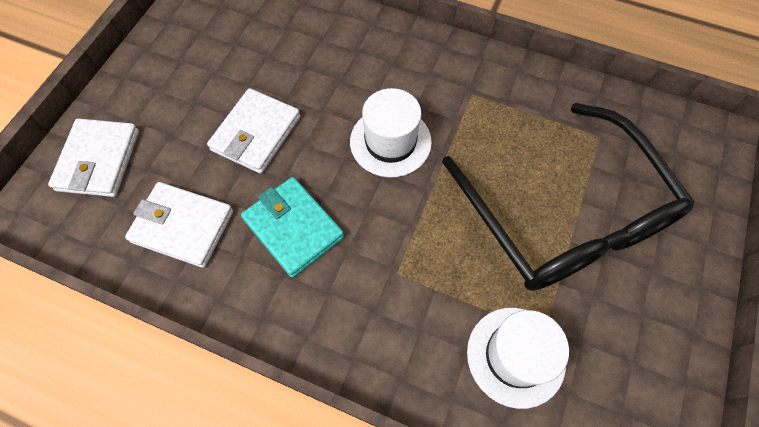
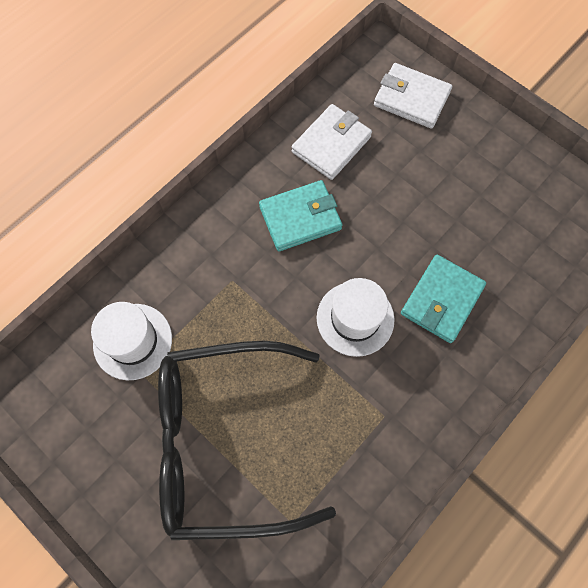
camera: 110 degrees right, 5 degrees up
(256, 133) = (400, 212): white wallet -> none
(342, 78) = (441, 300): none -> turquoise wallet

